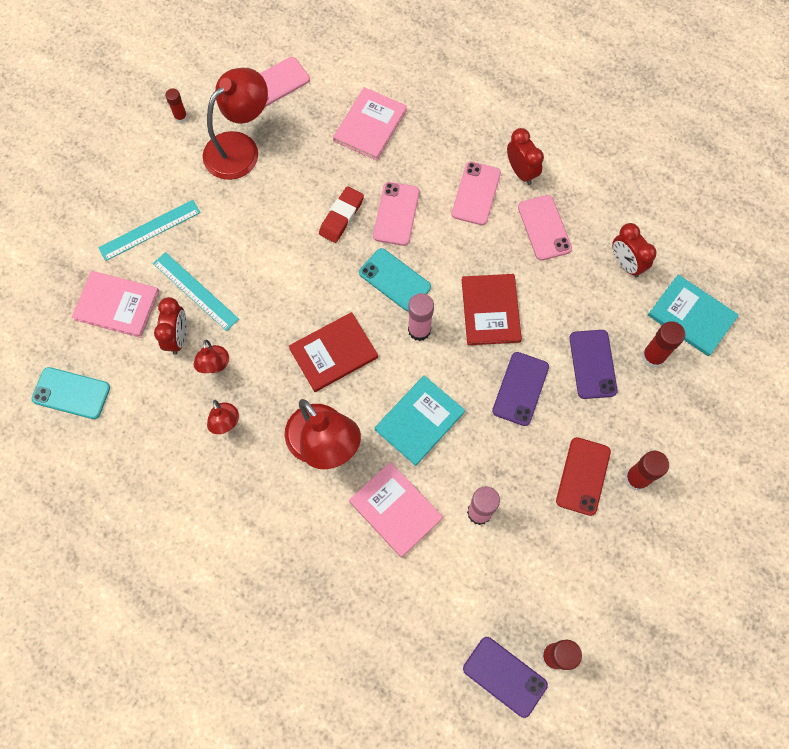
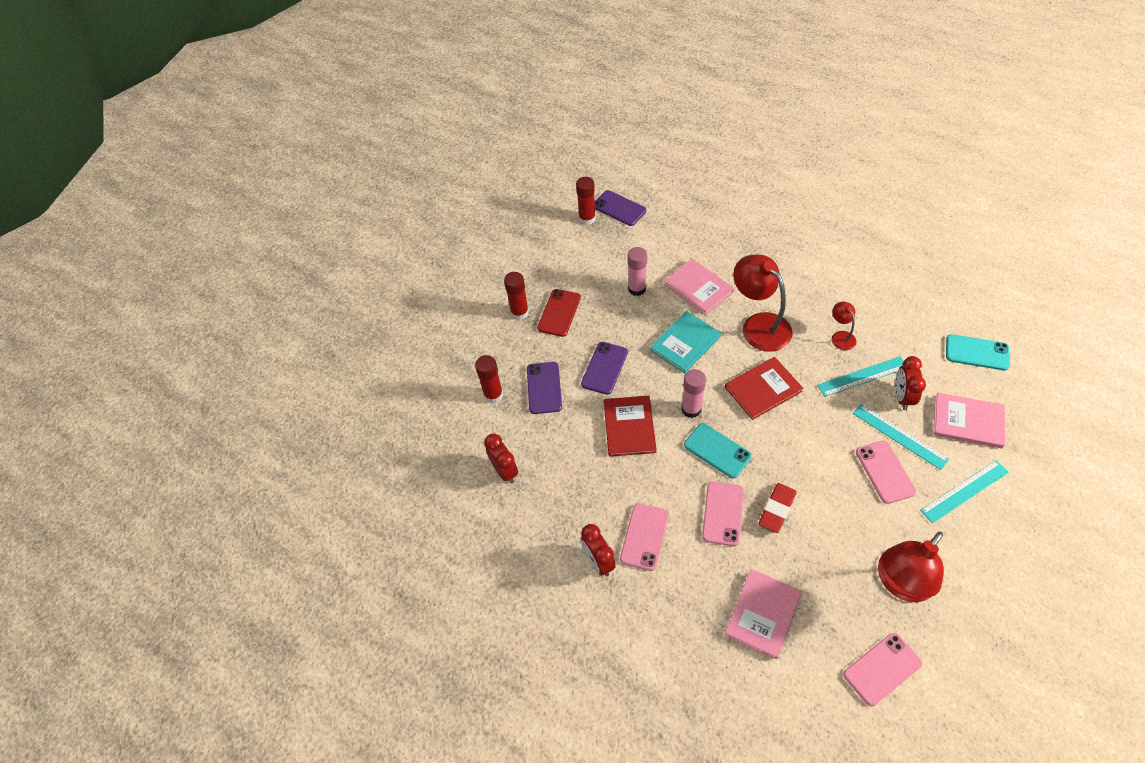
camera: 175 degrees left, 15 degrees down
(181, 117) = (979, 620): red glue stick -> none
(214, 365) = (862, 376): red lamp -> turquoise ruler
(544, 228) = (578, 503): pink phone -> pink phone (885, 472)
(691, 316) = (454, 427): turquoise book -> none

